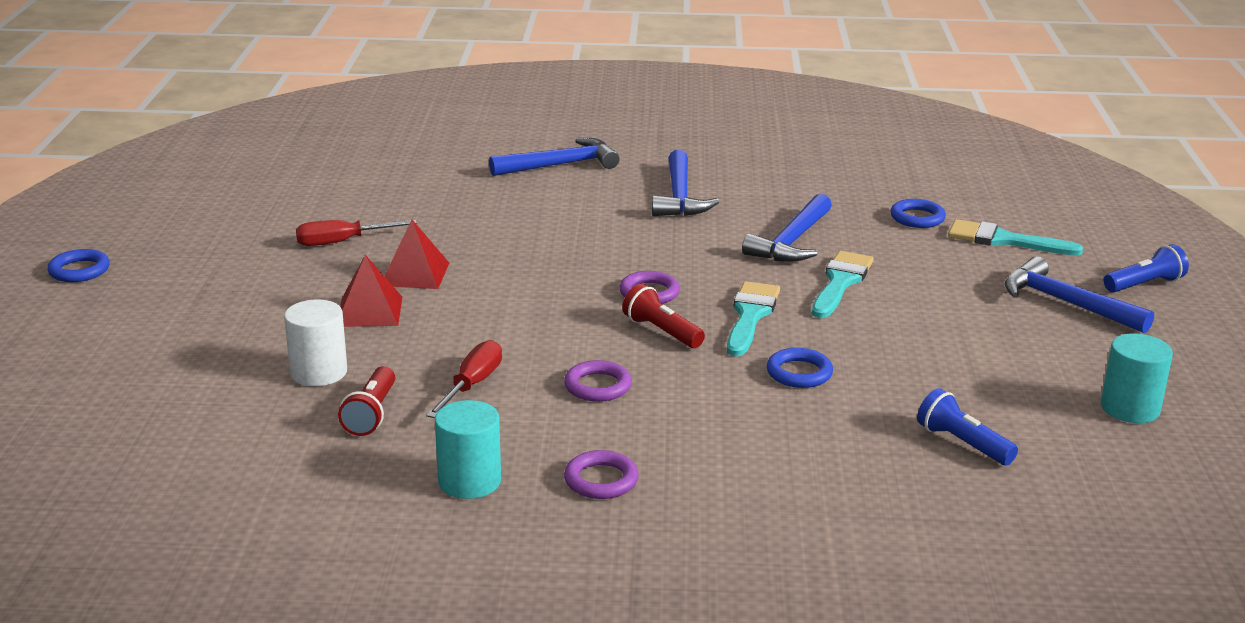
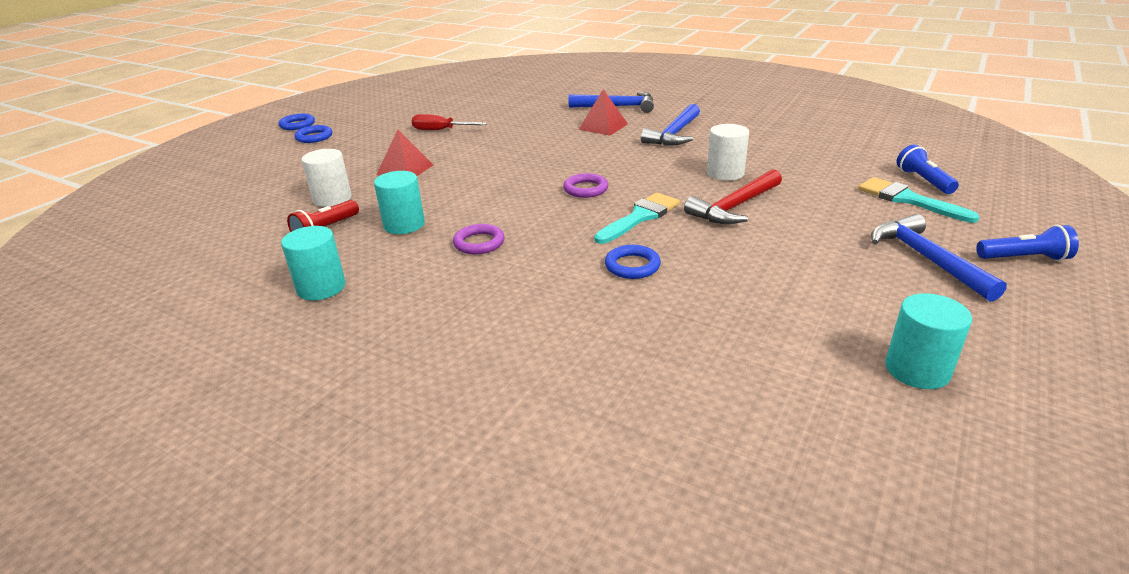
camera: 30 degrees right, 5 degrees up
(415, 274) = (457, 153): red pyramid -> red pyramid (603, 126)
(472, 385) = (404, 225): red screwdriver -> turquoise cylinder
(601, 480) = (400, 310): purple ring -> none
(661, 332) = (564, 216): red flashlight -> none
(791, 241) = (725, 173): blue hammer -> white cylinder
(840, 283) = (734, 207): turquoise brush -> red hammer
(917, 218) = (844, 172): blue ring -> blue ring (314, 137)
(962, 443) = (713, 359): blue flashlight -> blue flashlight (923, 181)

